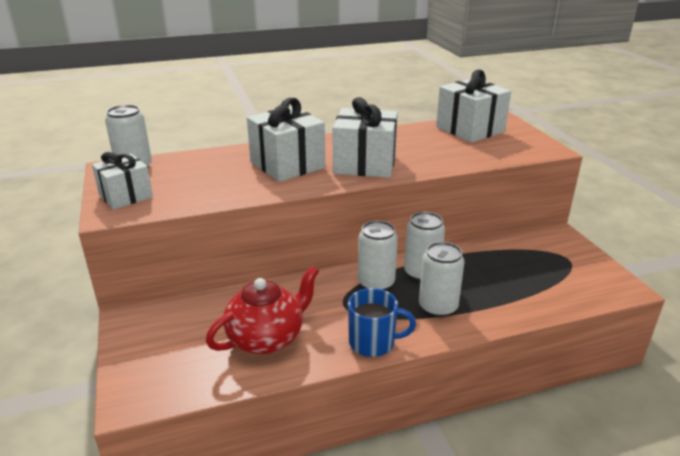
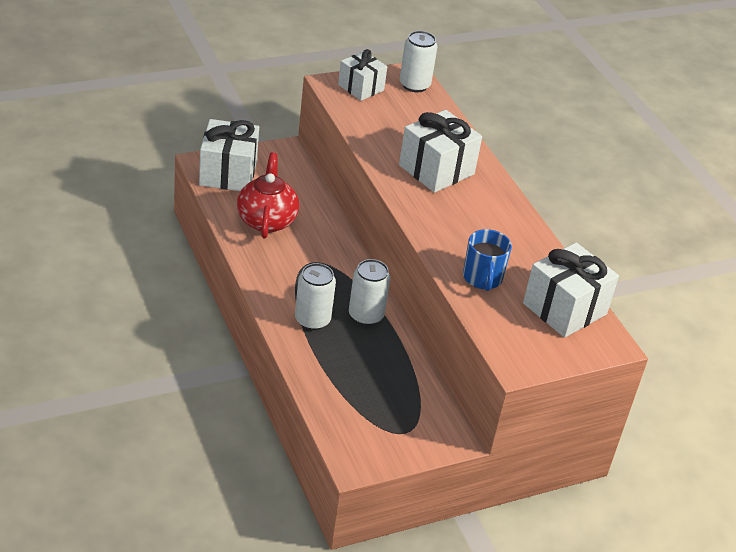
camera: 80 degrees right, 10 degrees up
(267, 338) = (266, 220): red teapot -> red teapot turned 135 degrees counterclockwise
(365, 164) = (447, 219): white gift -> white gift (228, 173)
(373, 342) = (263, 276): blue mug -> blue mug (482, 278)
(376, 283) = (346, 283): white can -> none

